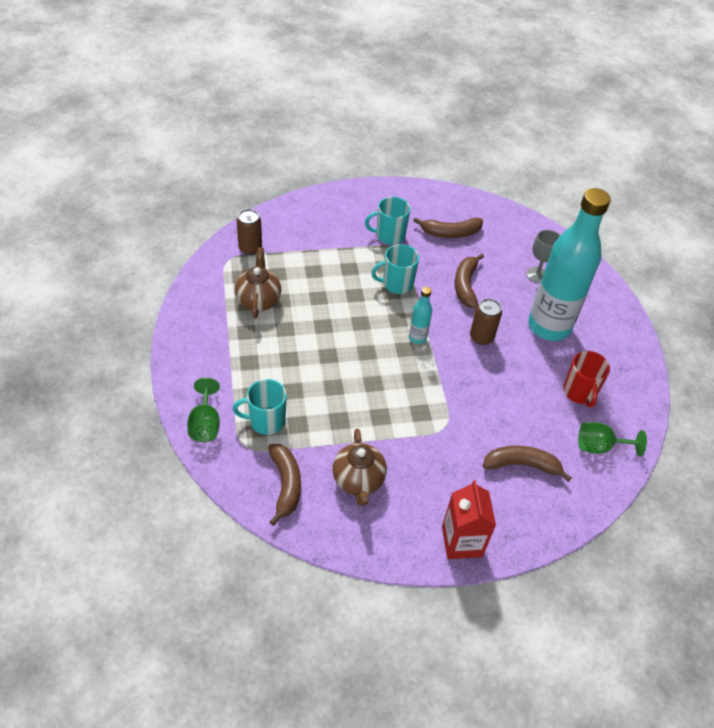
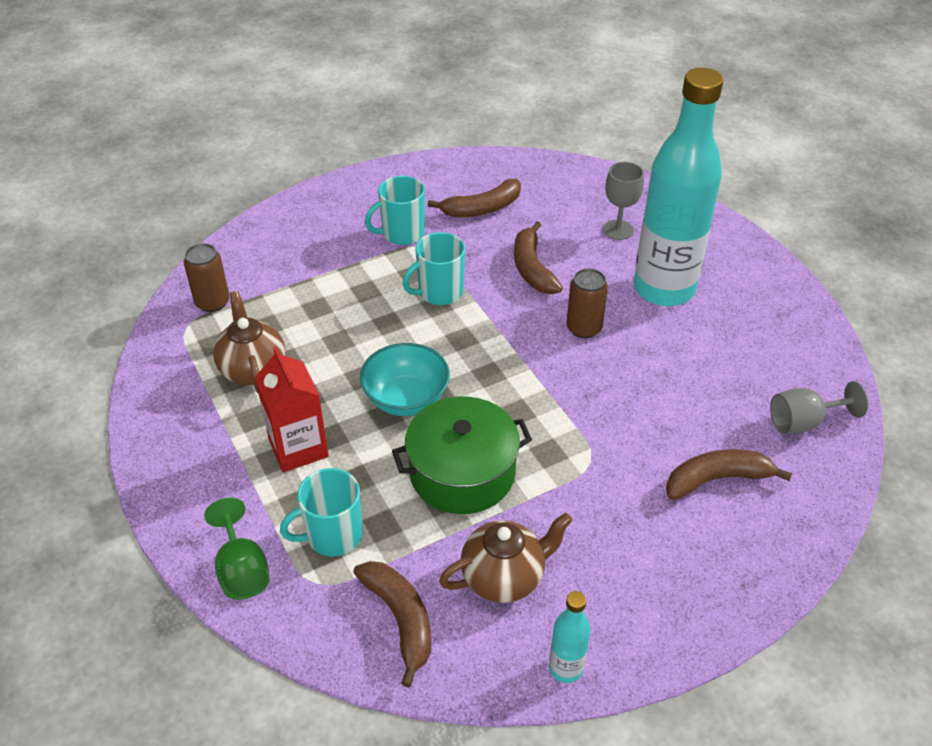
camera: 15 degrees left, 5 degrees down
(345, 349) = (406, 399): none -> turquoise bowl
(358, 481) = (504, 577): brown teapot -> brown teapot turned 90 degrees counterclockwise
(360, 407) = (462, 472): none -> green pot
(417, 338) = (499, 354): turquoise bottle -> turquoise bottle (566, 668)
(462, 541) = (687, 614): red carton -> red carton (298, 448)
(579, 392) = (743, 360): red mug -> none
(599, 446) = (803, 422): green goblet -> grey goblet

